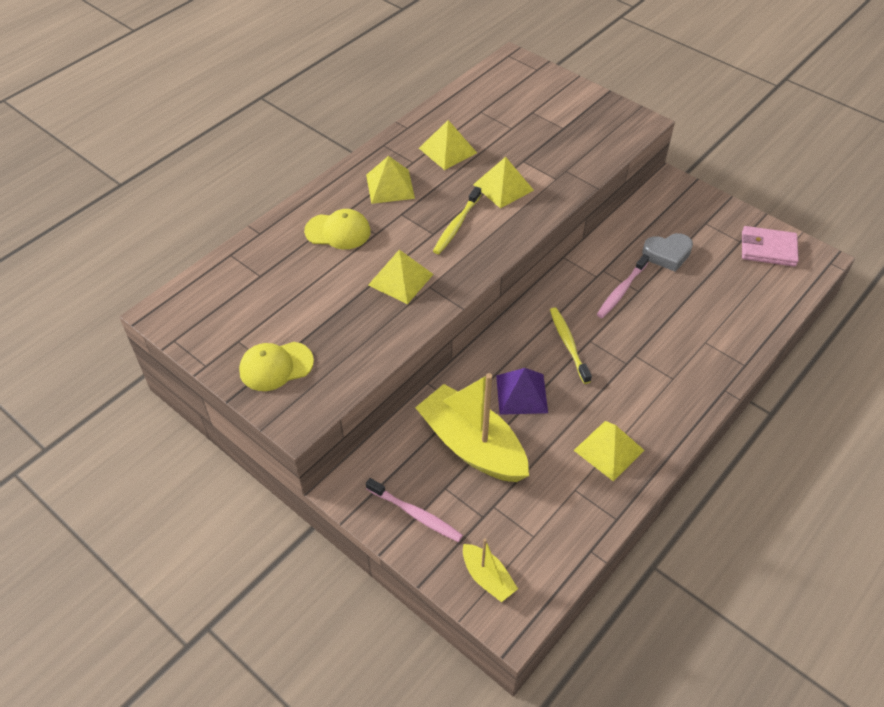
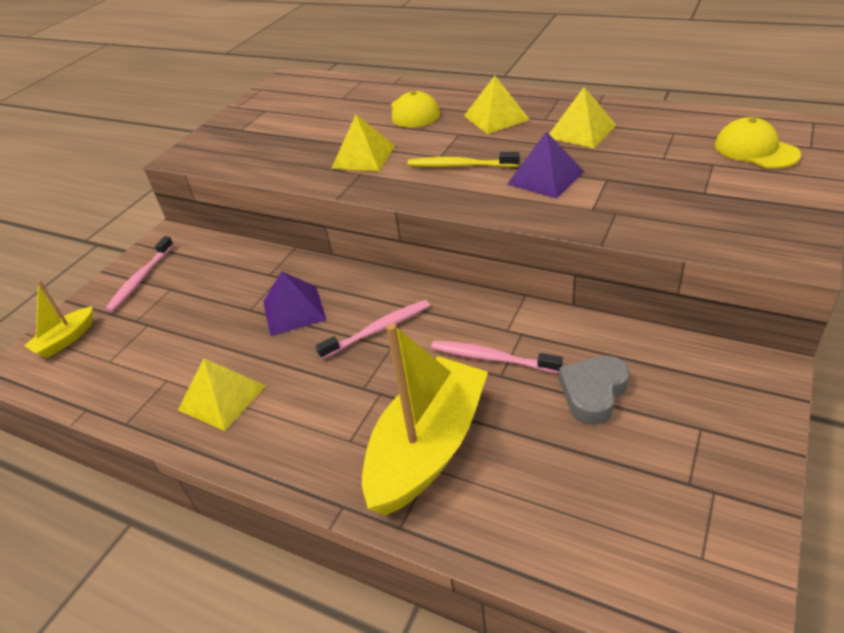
camera: 80 degrees right, 10 degrees down
(276, 366) = (240, 131): yellow cap -> yellow cap (755, 150)
(472, 445) = (220, 293): yellow boat -> yellow boat (428, 447)
(503, 187) = (545, 177): yellow pyramid -> purple pyramid
(568, 344) = (378, 330): yellow toothbrush -> pink toothbrush
(667, 254) = (593, 393): grey heart -> grey heart turned 60 degrees clockwise
(768, 249) = (697, 530): pink wallet -> none

